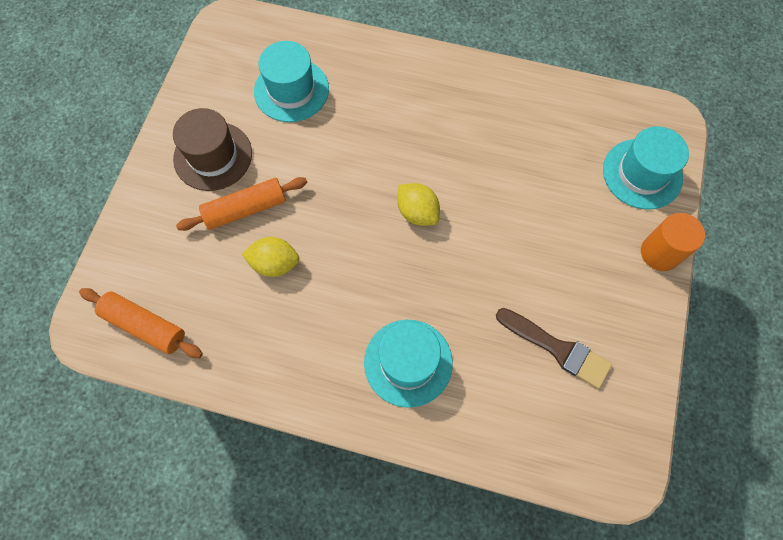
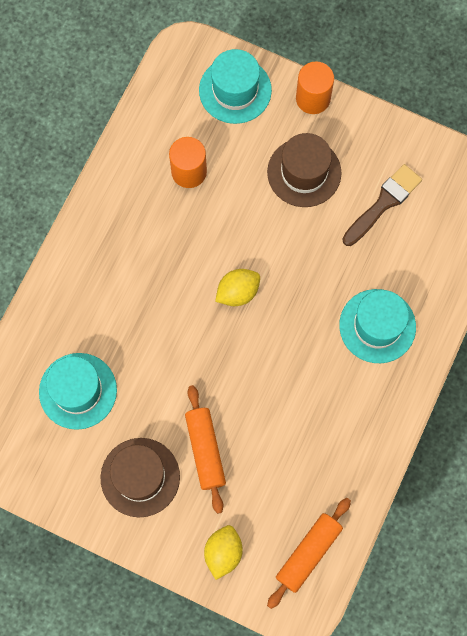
camera: 80 degrees left, 5 degrees up
(275, 263) = (267, 429): yellow lemon -> yellow lemon (223, 552)
(537, 146) = (189, 172): none -> orange cylinder
(569, 257) = (304, 172): none -> brown hat

